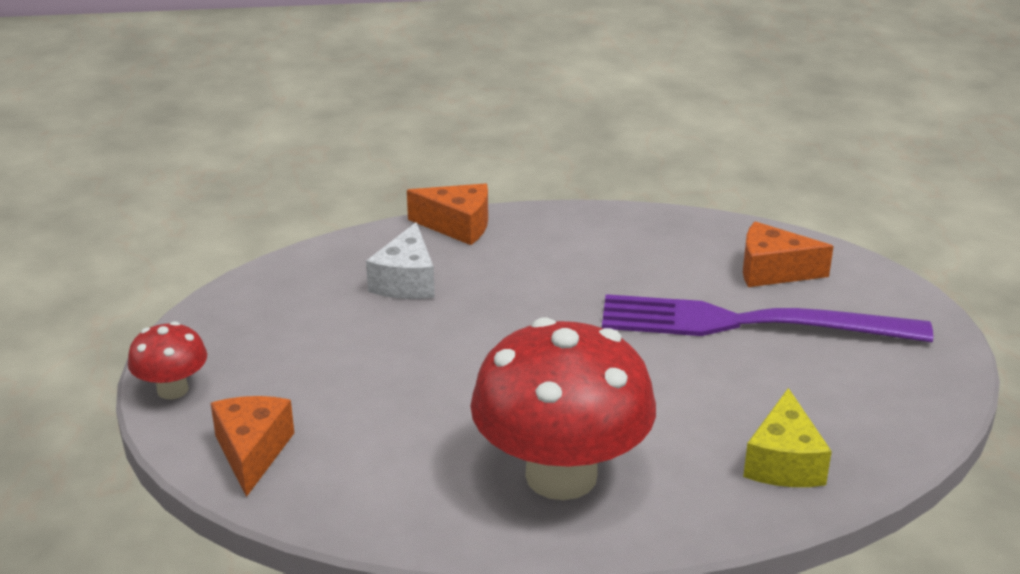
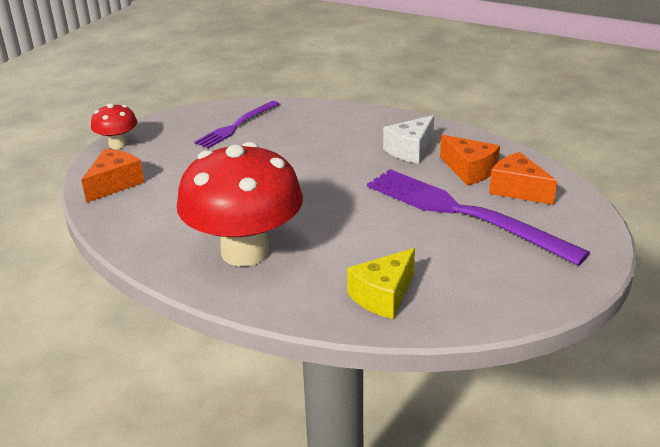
camera: 35 degrees right, 0 degrees up
(320, 298) = (237, 125): none -> purple fork
(406, 281) = (290, 130): white cheese -> white cheese (410, 150)
(458, 226) = (353, 112): orange cheese -> orange cheese (469, 170)

